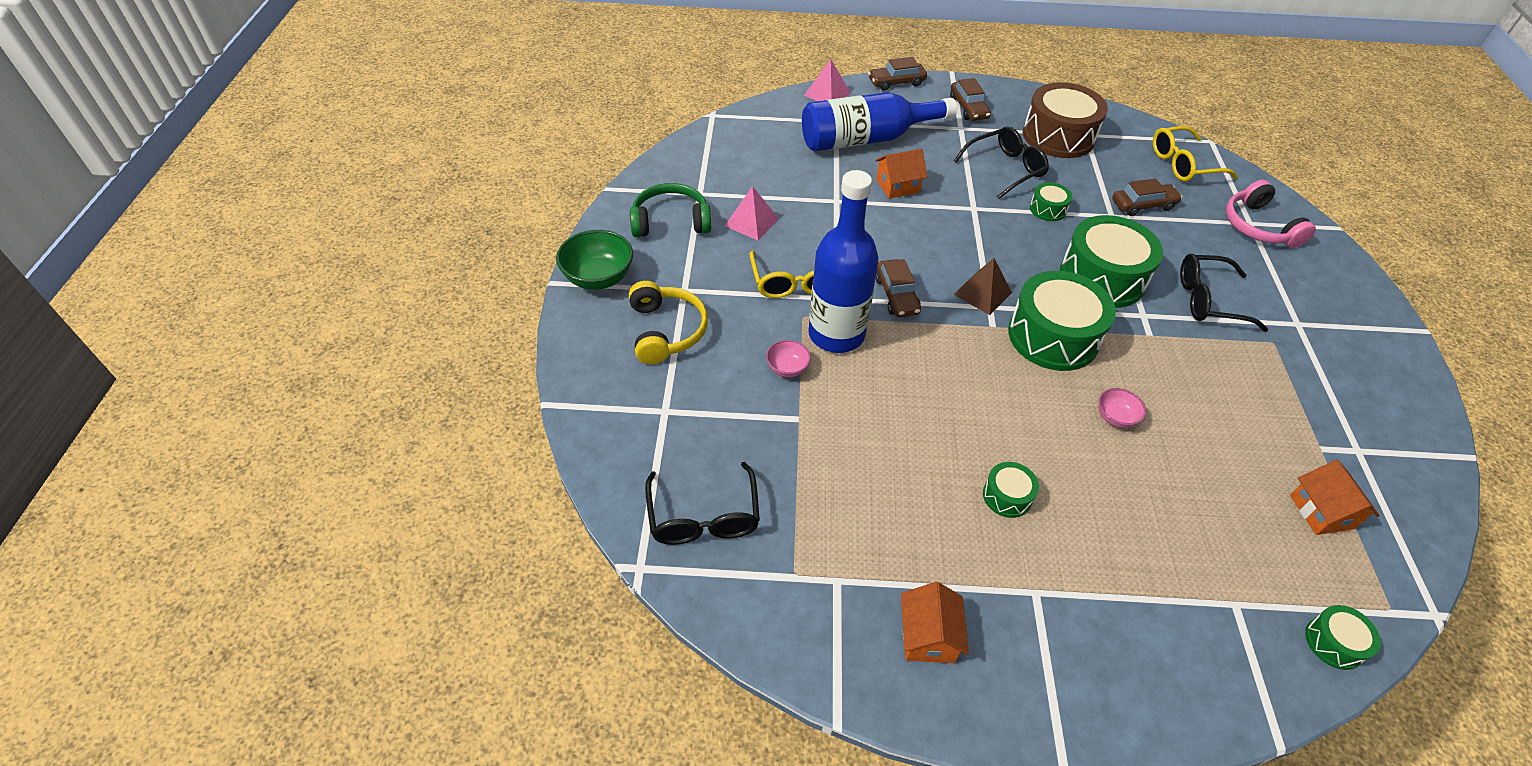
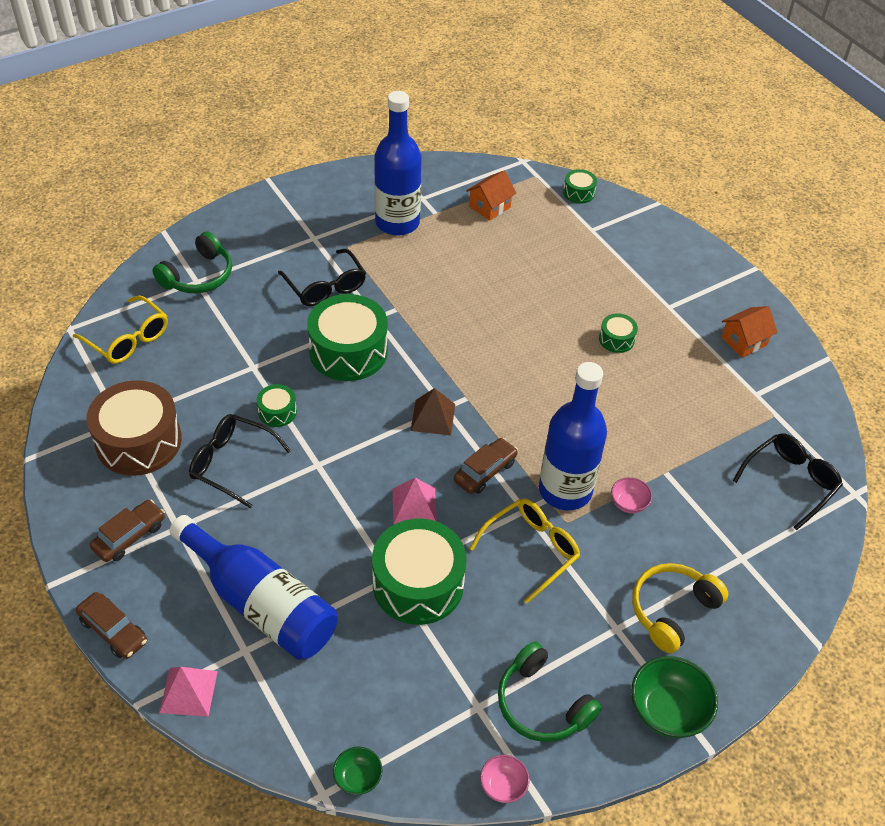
camera: 125 degrees left, 0 degrees up
(708, 129) = (358, 778): none -> green bowl
(751, 222) = (482, 631): pink pyramid -> pink pyramid (414, 506)
(898, 186) = (327, 537): orange house -> none
(1053, 336) = (446, 360): green drum -> green drum (418, 584)
(1115, 417) = (498, 307): pink bowl -> pink bowl (503, 786)
(1143, 205) = (220, 351): brown car -> none
(1258, 226) = (198, 276): pink headphones -> green headphones
(1309, 403) = (397, 223): none -> blue bottle

